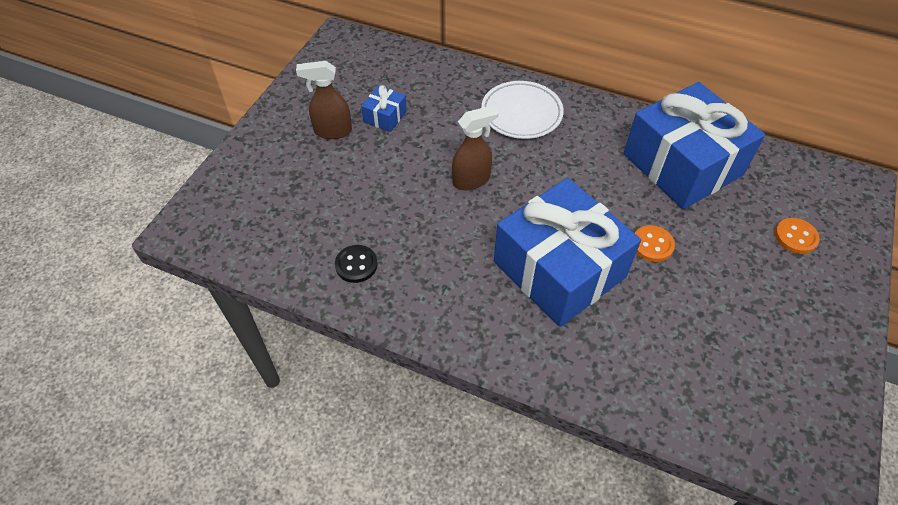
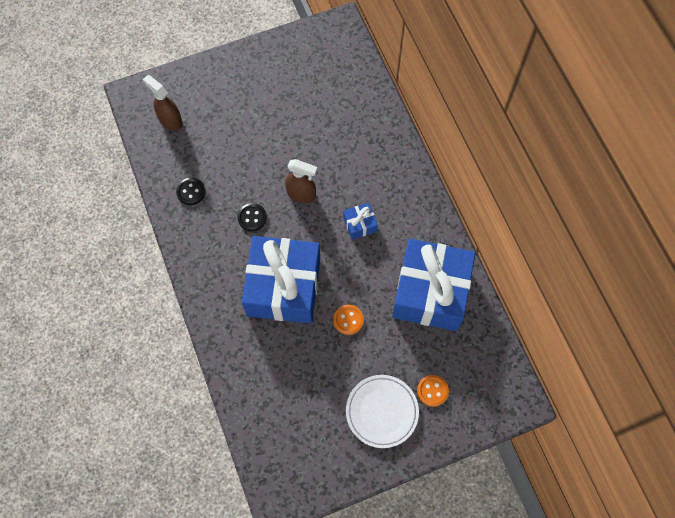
camera: 45 degrees right, 15 degrees up
(332, 131) = (264, 95): brown spray bottle -> brown spray bottle (170, 120)
(385, 117) = (302, 110): blue gift -> blue gift (360, 224)
(449, 236) = (252, 217): none -> black button
(521, 113) = (381, 175): white plate -> white plate (382, 412)

